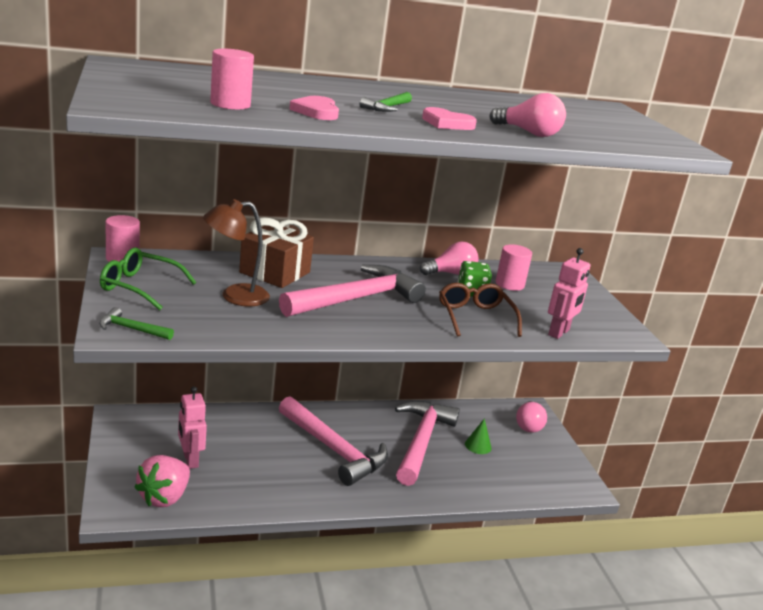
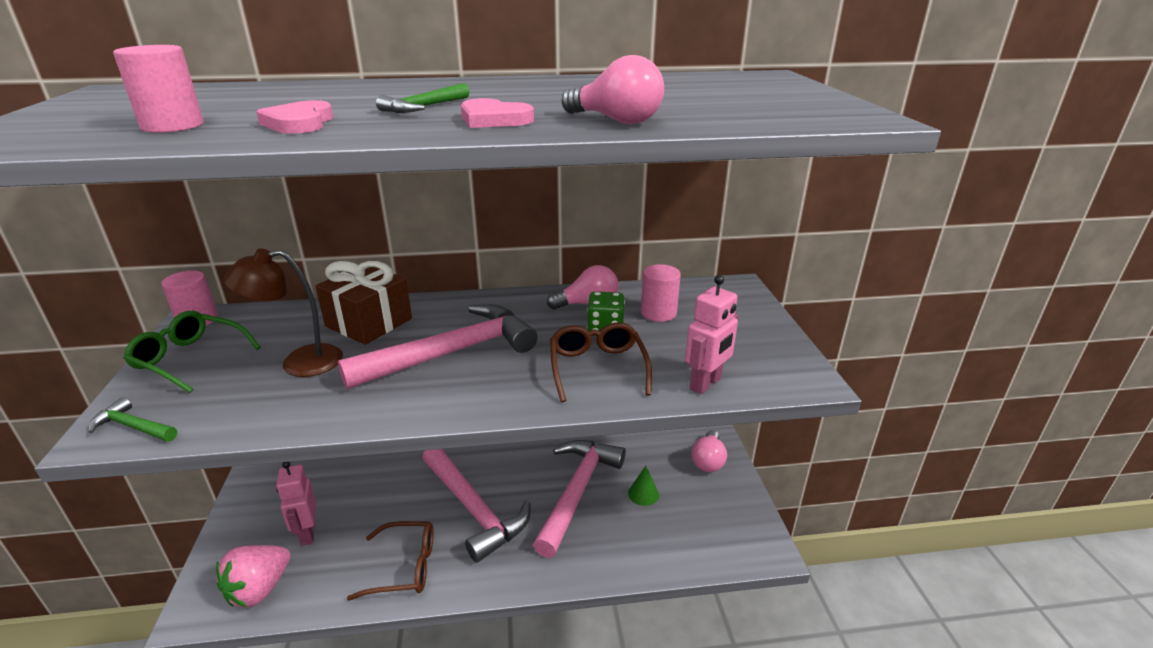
camera: 10 degrees right, 5 degrees up
(287, 487) = (404, 567): none -> brown glasses

